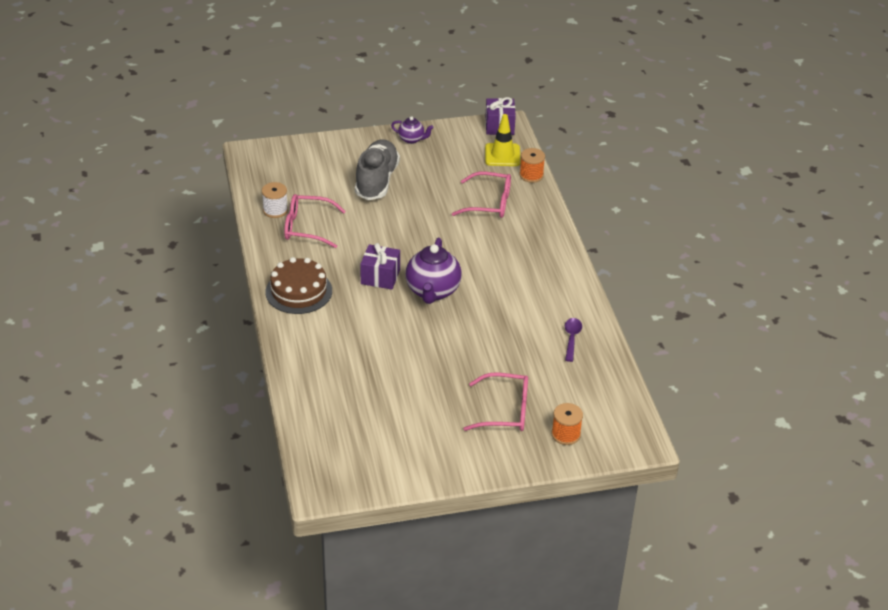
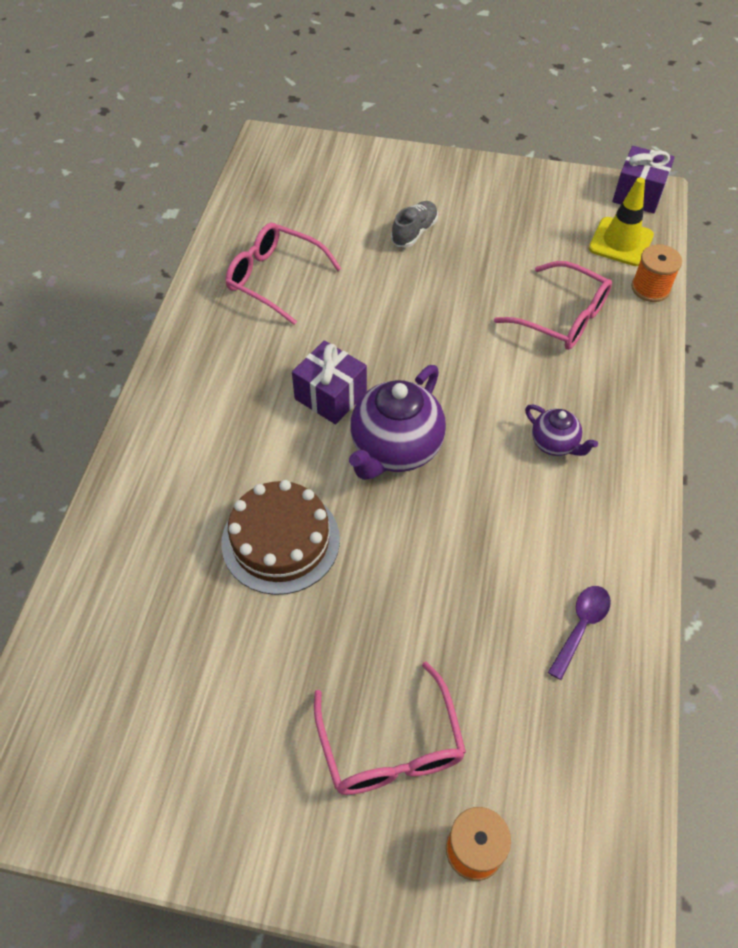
camera: 25 degrees right, 15 degrees up
(275, 210) = (248, 238): white spool -> none
(298, 291) = (199, 382): brown cake -> brown cake (280, 540)
(377, 181) = (414, 232): grey shoe -> grey shoe, size x0.51
(412, 139) = (498, 181): purple teapot -> purple teapot (554, 444)
(505, 411) = (390, 745): pink glasses -> pink glasses turned 45 degrees clockwise

